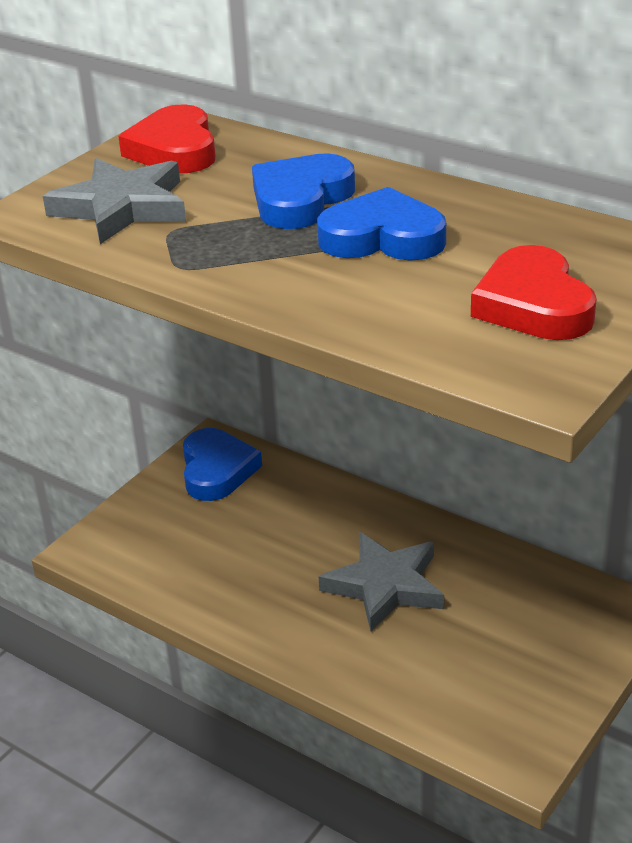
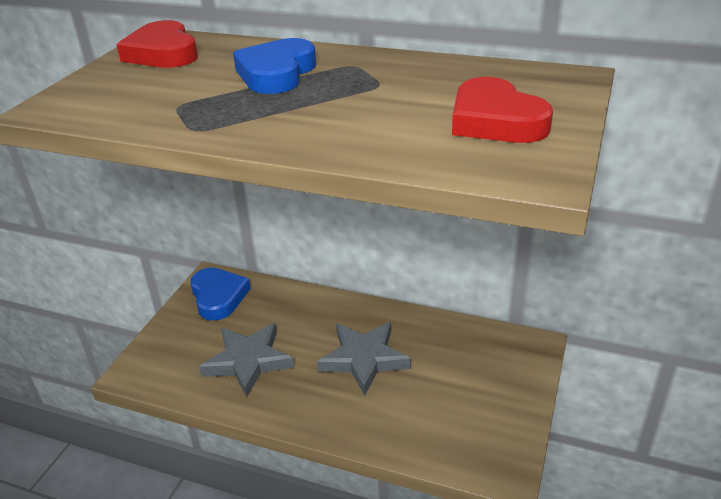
camera: 15 degrees left, 0 degrees up
(122, 207) = (132, 94): grey star -> grey star (248, 361)
(382, 238) = (353, 91): blue heart -> none

